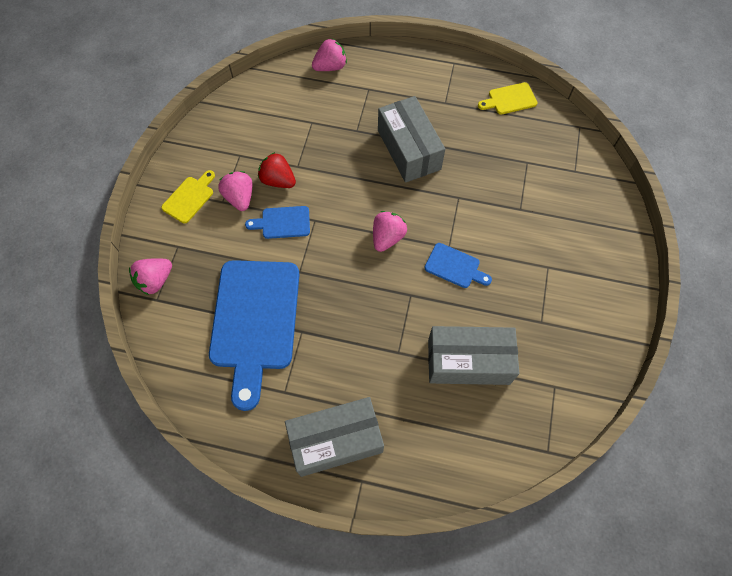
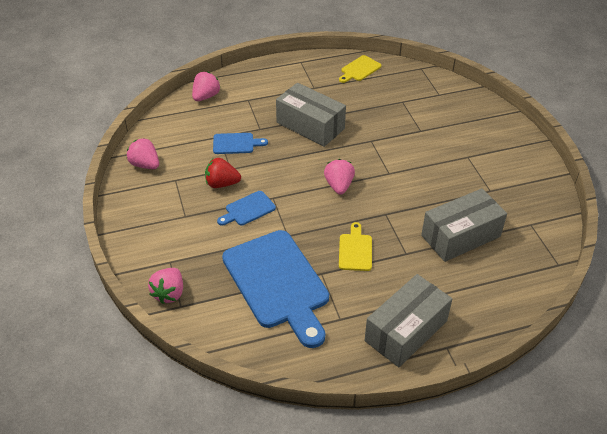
camera: 30 degrees left, 20 degrees down
(189, 198) = (154, 224): yellow cutting board -> yellow cutting board (355, 250)
(240, 198) = (198, 207): pink strawberry -> pink strawberry (145, 165)
(455, 266) = (403, 183): blue cutting board -> blue cutting board (236, 143)

